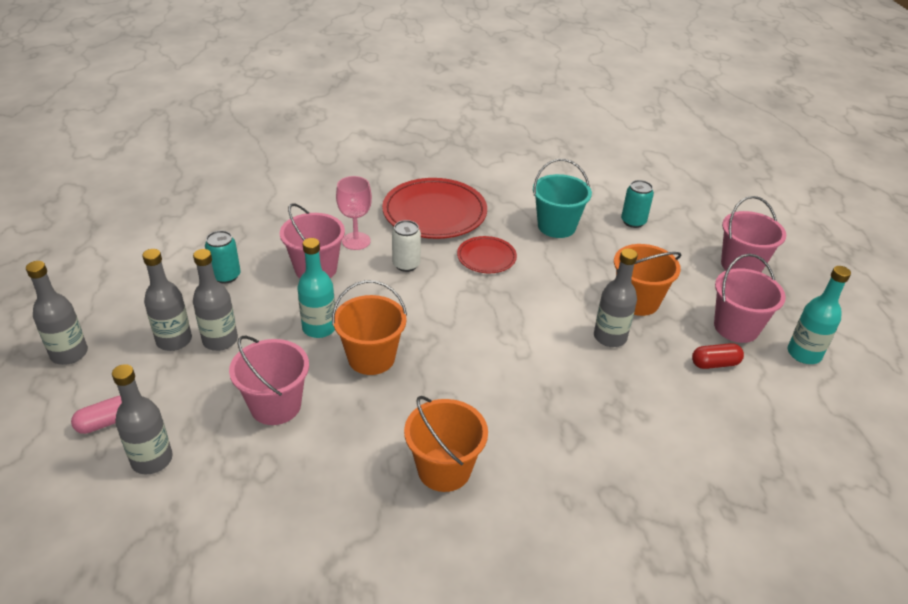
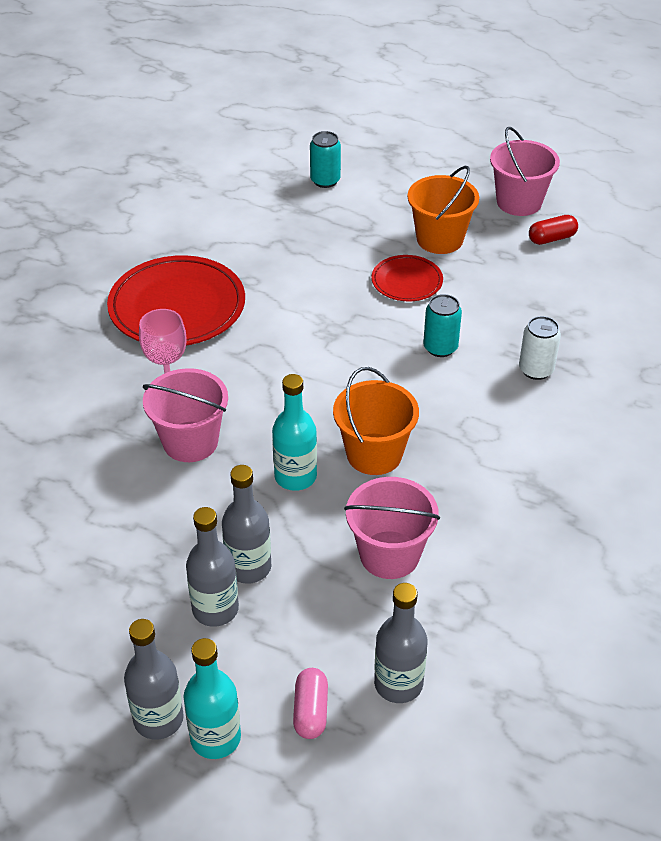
camera: 55 degrees left, 5 degrees up
(226, 276) = (133, 524): turquoise can -> turquoise can (440, 347)
(406, 264) = (248, 367): white can -> white can (536, 370)
(444, 469) = (558, 464): orange bucket -> none
(486, 257) = (289, 304): red plate -> red plate (407, 281)
(556, 226) = (285, 232): turquoise bucket -> none
(610, 337) = (472, 280): grey bottle -> none
(715, 364) = (551, 238): red capsule -> red capsule turned 45 degrees clockwise
(741, 265) = (445, 154): pink bucket -> none
(804, 354) = (577, 185): turquoise bottle -> turquoise bottle (215, 738)

